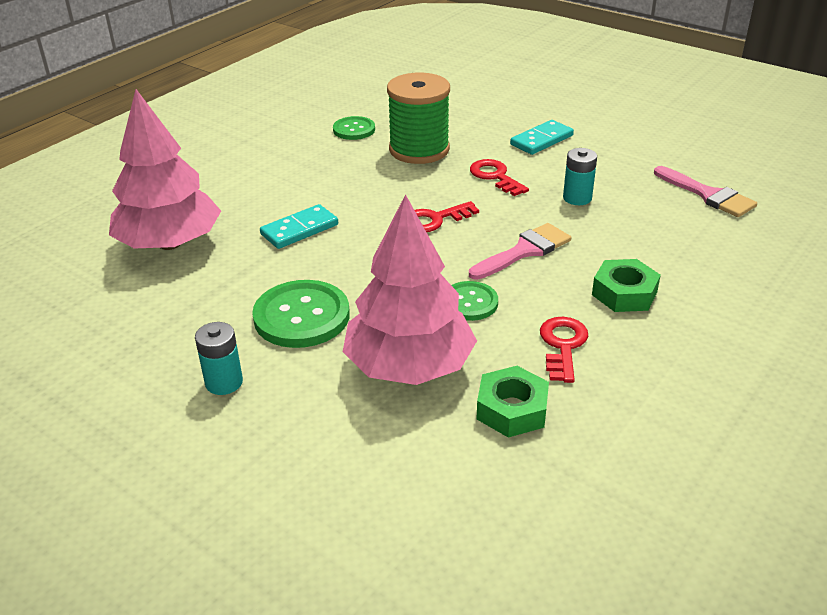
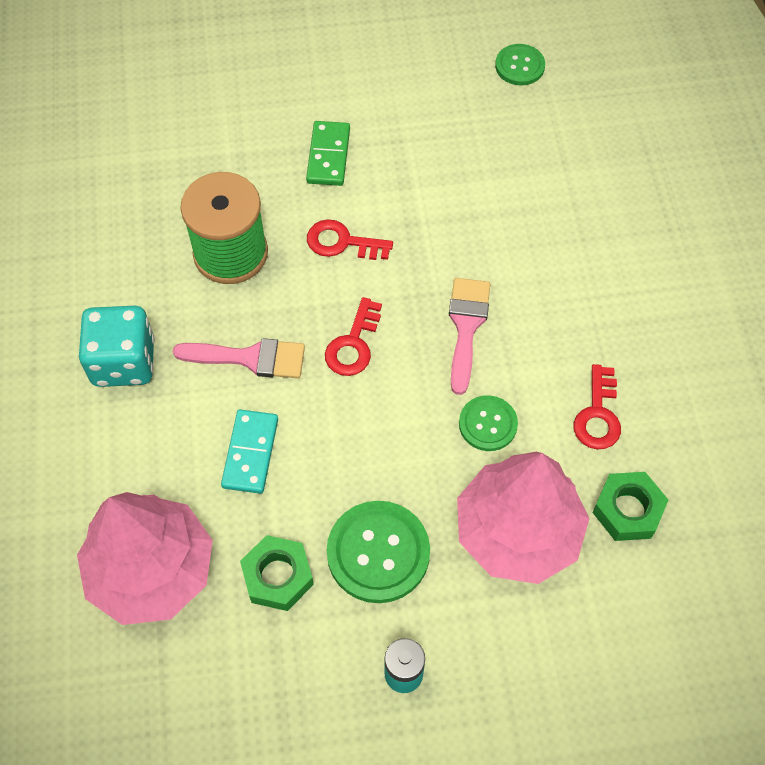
camera: 45 degrees left, 25 degrees up
(293, 160) = (124, 362): none -> turquoise dice
(354, 130) = (130, 268): green button -> green button (519, 66)
(541, 140) = (328, 156): turquoise domino -> green domino
(562, 345) = (598, 414): red key -> red key turned 135 degrees counterclockwise
(577, 198) = (440, 221): turquoise battery -> none
(624, 293) = (585, 318): green nut -> green nut (278, 576)
(708, 195) = (535, 139): pink brush -> pink brush (250, 358)

